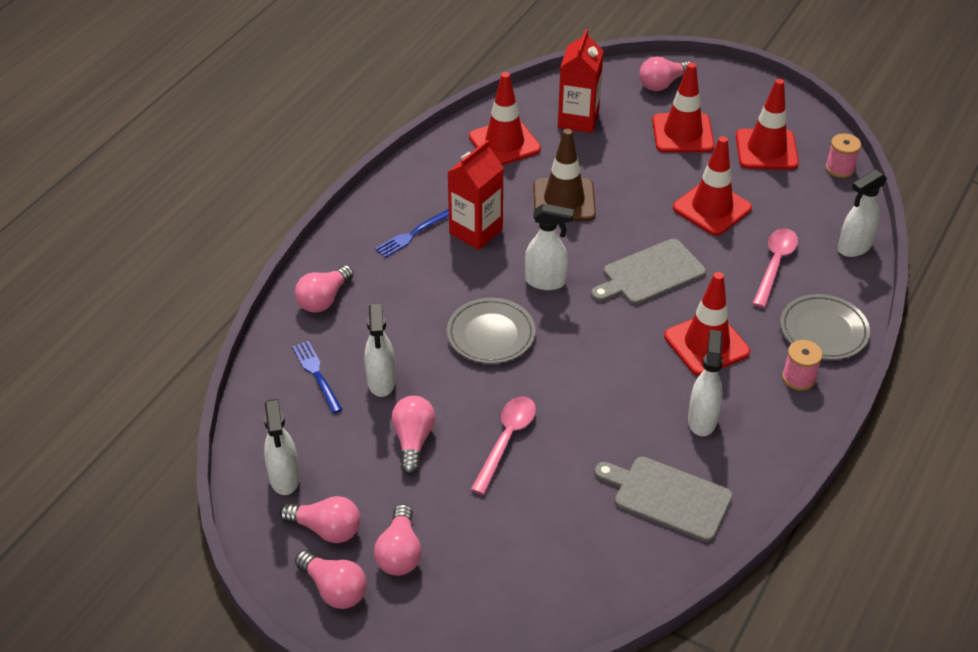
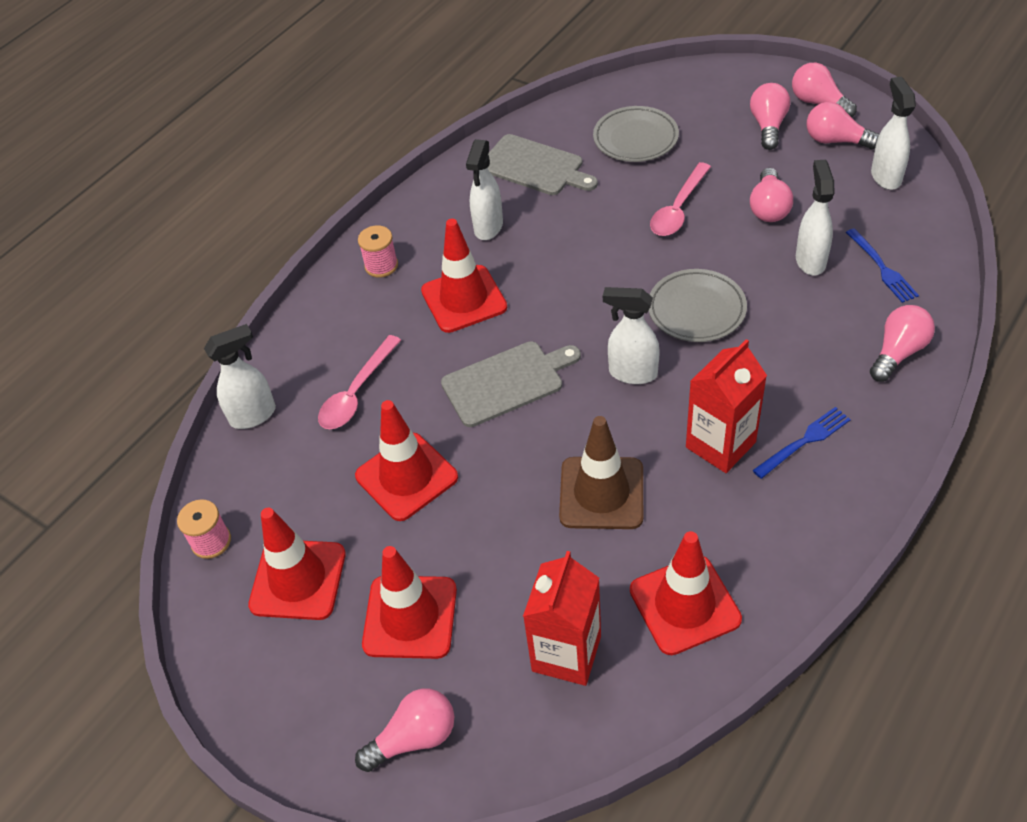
camera: 170 degrees left, 5 degrees up
(823, 331) = (335, 313): grey plate -> grey plate (635, 139)

